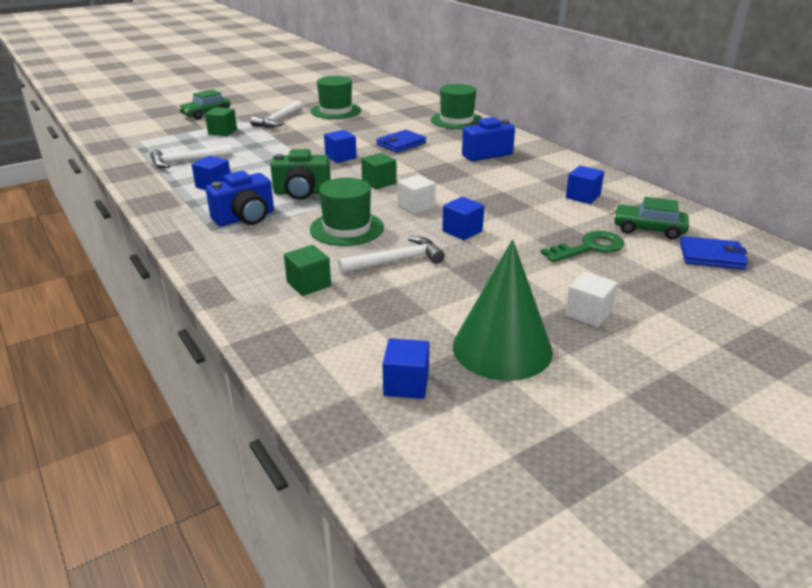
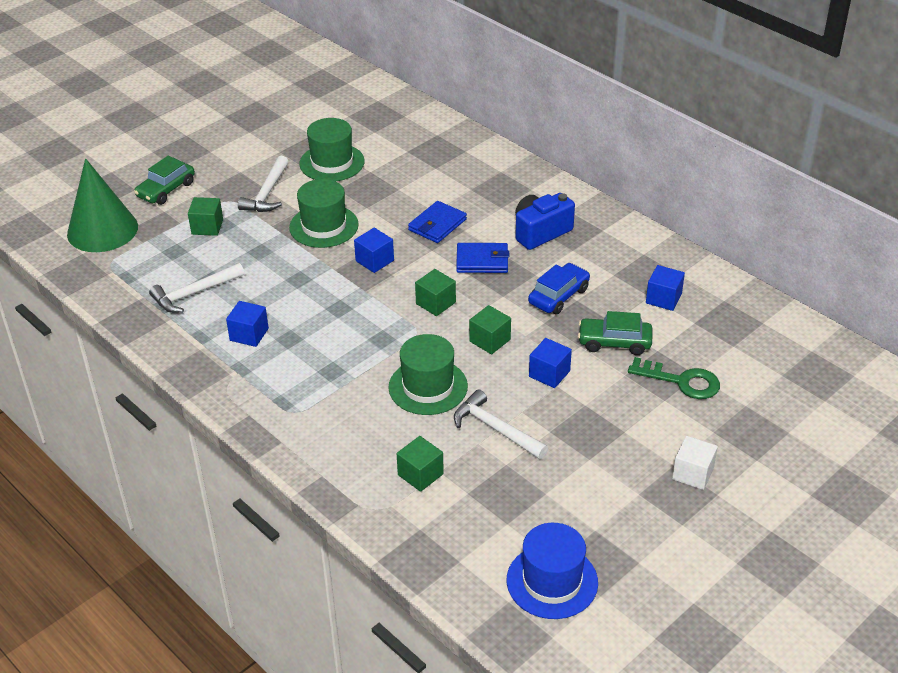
camera: 10 degrees left, 10 degrees up
(245, 218) = (311, 385): blue camera -> none
(302, 193) = (356, 333): green camera -> none
(396, 261) = (495, 429): white hammer -> white hammer turned 105 degrees counterclockwise
(406, 384) = (552, 581): blue cube -> blue hat
(416, 206) = (490, 340): white cube -> green cube
(456, 120) = (490, 166): green hat -> green hat (324, 226)
(488, 187) = (558, 296): none -> blue car
(502, 348) = (624, 528): green cone -> green cone (102, 230)
(589, 247) = (681, 381): green key -> green key turned 60 degrees clockwise
(648, 229) = (736, 344): green car -> green car (614, 342)
(711, 256) = (800, 377): blue wallet -> blue wallet (482, 261)

